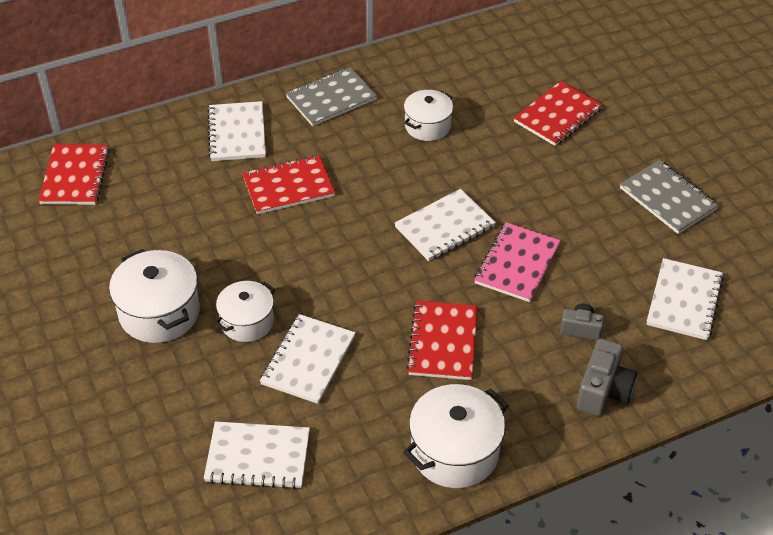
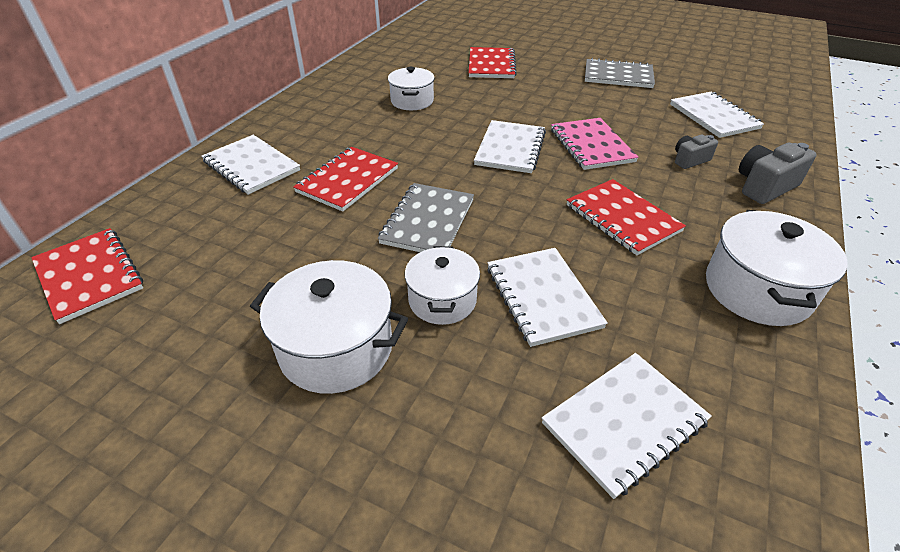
camera: 40 degrees left, 5 degrees down
(331, 98) = (313, 114): grey notebook -> grey notebook (428, 221)
(603, 391) = (764, 186): grey camera -> grey camera turned 105 degrees counterclockwise

